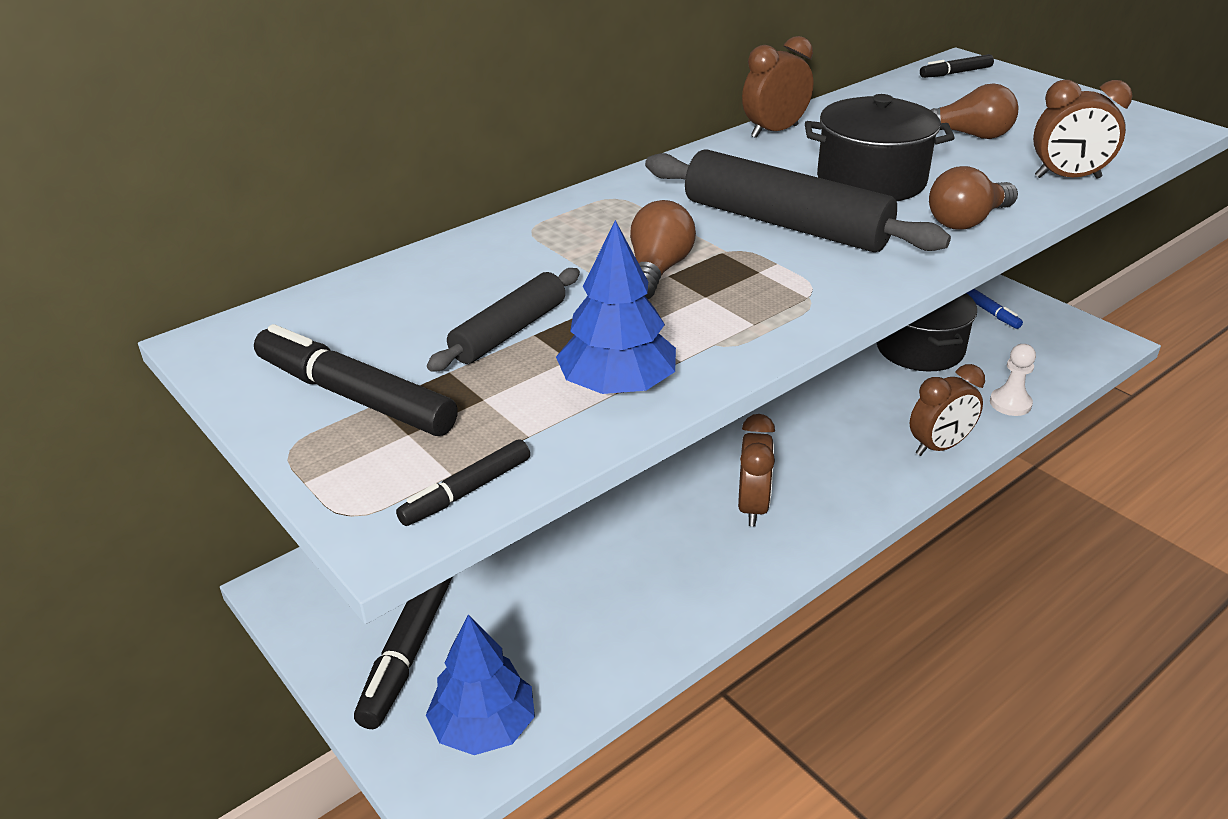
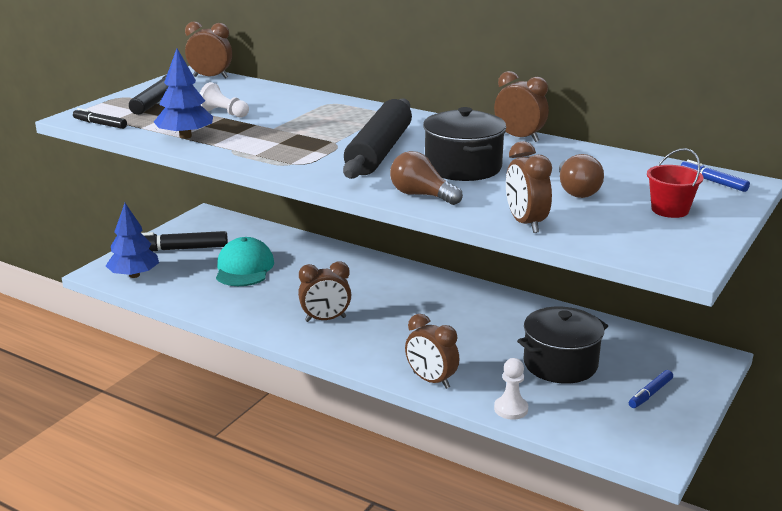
camera: 70 degrees right, 10 degrees down
(262, 325) = (210, 77): none -> brown clock
(509, 331) = (224, 113): black rolling pin -> white pawn
(540, 568) = (244, 268): none -> turquoise cap
(657, 270) = (301, 131): brown light bulb -> none
(955, 73) = (713, 182): black marker -> blue marker
(1032, 105) = (670, 210): none -> red bucket

